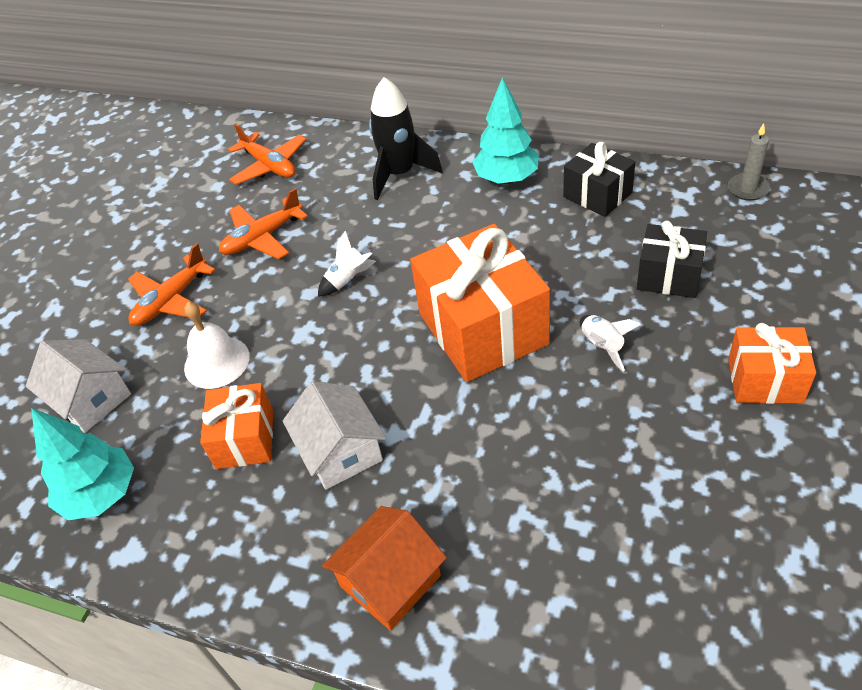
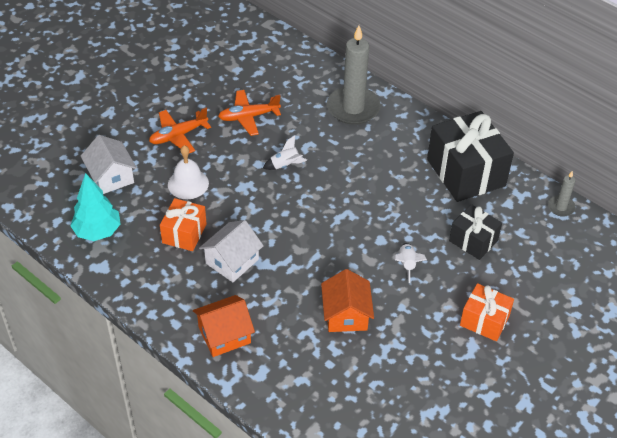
camera: 15 degrees right, 0 degrees up
(269, 166) = (275, 68): orange plane -> none
(341, 451) = (232, 261): white house -> white house turned 45 degrees clockwise
(400, 174) = (353, 108): black rocket -> grey candle
(483, 328) = (346, 226): orange gift -> none
(506, 179) = (417, 138): turquoise tree -> none
(562, 459) = (346, 314): none -> orange house
(597, 195) = (465, 172): black gift -> black gift, size x1.79

